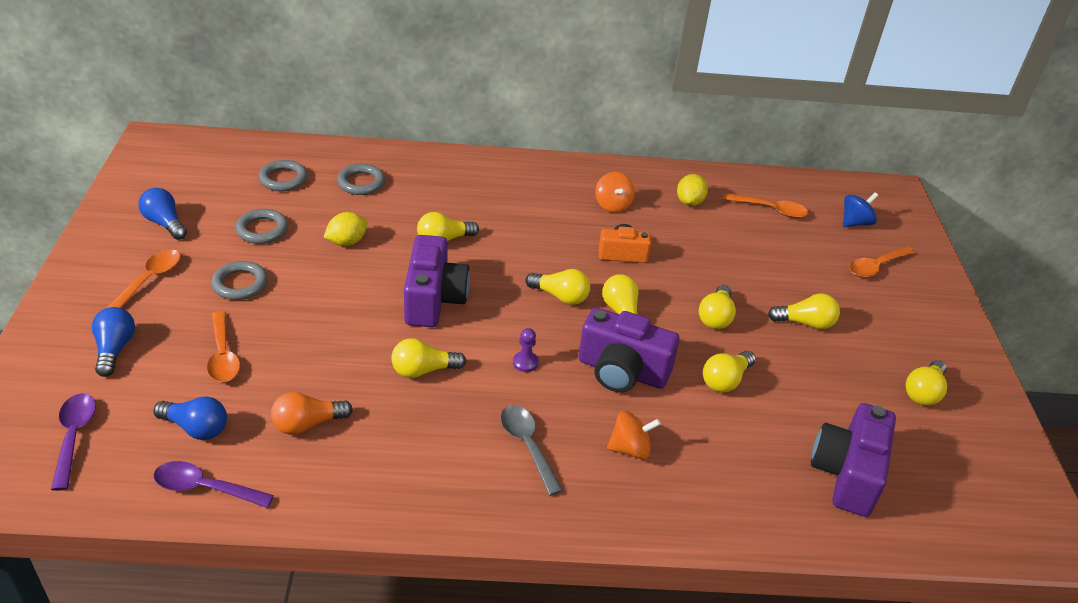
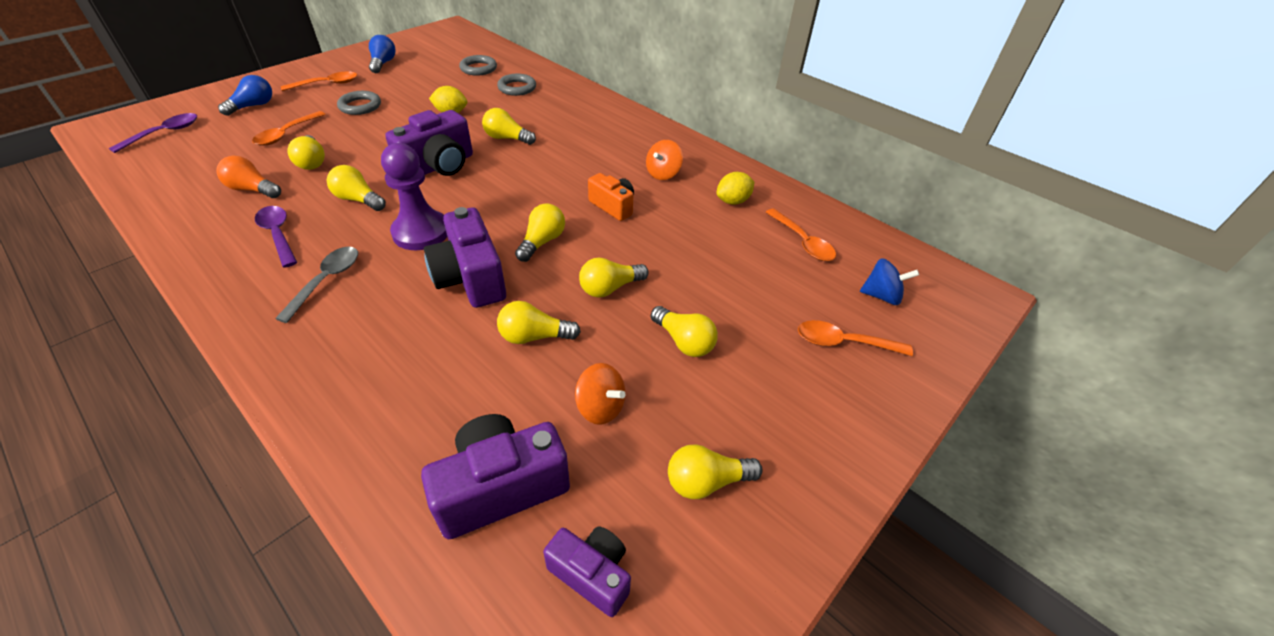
camera: 45 degrees right, 5 degrees up
(196, 428) = (209, 160): blue light bulb -> none
(205, 488) = (155, 189): purple spoon -> purple spoon (278, 235)
(262, 230) = (421, 87): grey ring -> none
(525, 362) = (421, 232): purple pawn -> purple pawn, size x2.32
(560, 296) = (519, 208): yellow light bulb -> yellow light bulb (312, 162)
(630, 449) = (379, 331): orange spinning top -> orange spinning top (600, 407)
(943, 475) = (592, 574): none -> purple camera

